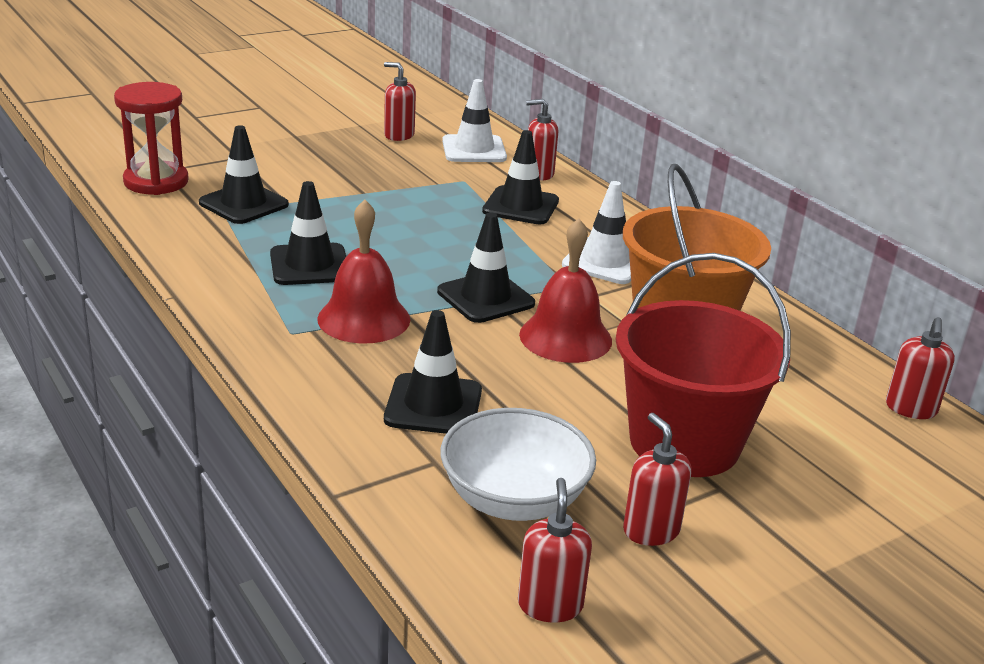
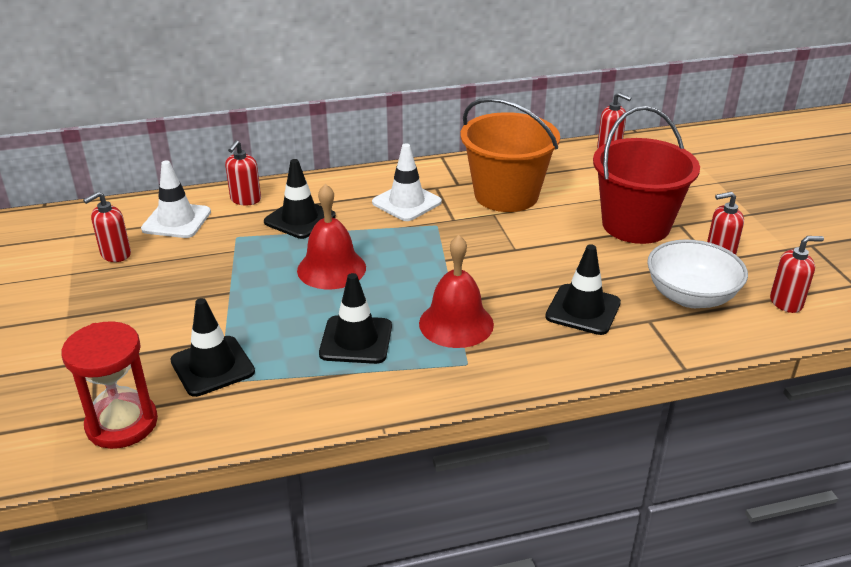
camera: 70 degrees left, 5 degrees up
(485, 298) = (442, 262): black traffic cone -> none
(550, 605) = (786, 302): red soap dispenser -> red soap dispenser turned 150 degrees clockwise
(565, 337) = (507, 240): red bell -> red bell (331, 269)

